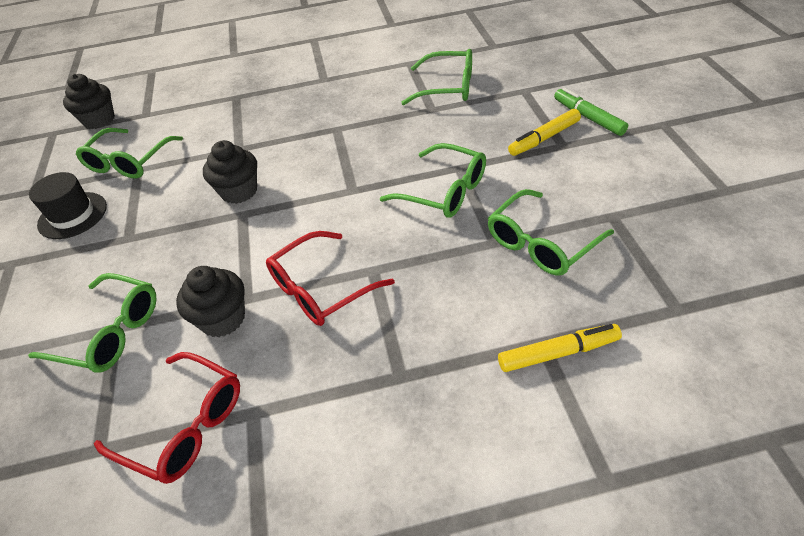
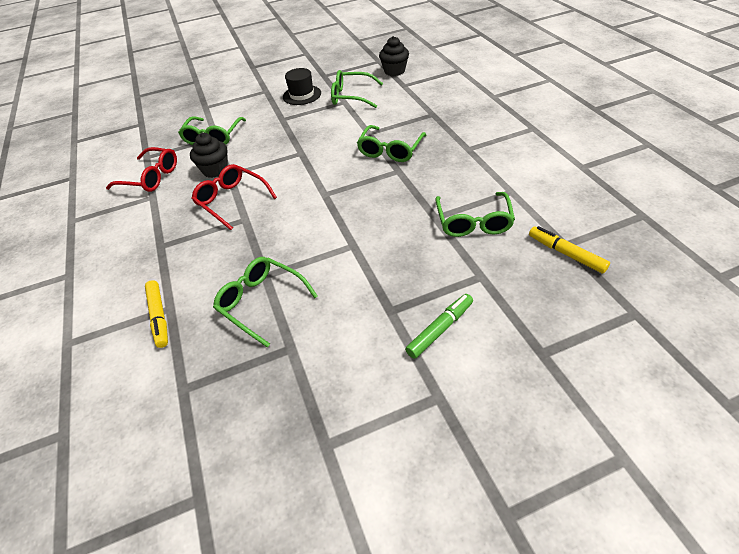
camera: 80 degrees right, 0 degrees up
(185, 426) = (151, 177): red glasses -> red glasses turned 90 degrees counterclockwise
(239, 191) = (323, 146): black cupcake -> none
(444, 191) = (323, 241): green glasses -> green glasses (390, 150)
(544, 138) = (399, 296): yellow marker -> yellow marker (566, 253)

